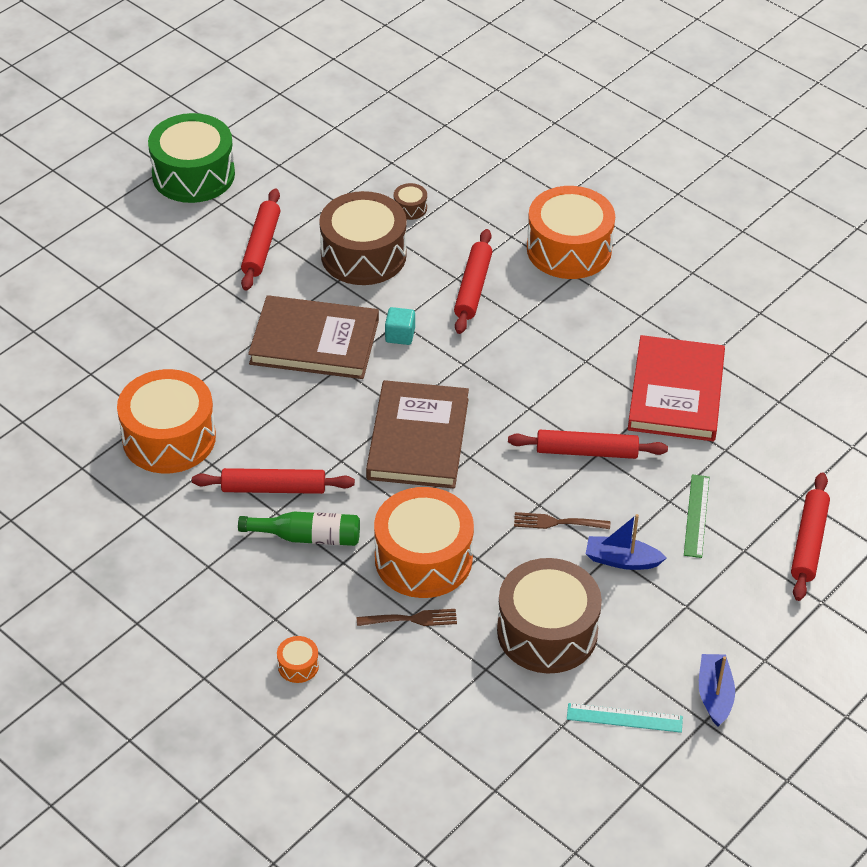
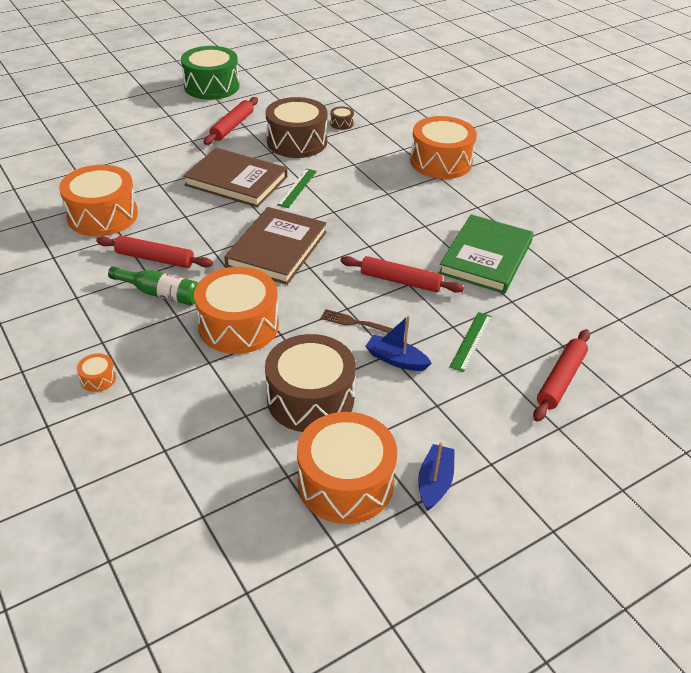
camera: 15 degrees right, 5 degrees down
(400, 335) = (297, 188): turquoise cube -> green ruler
(410, 619) = (205, 365): brown fork -> none
(473, 288) = (362, 171): red rolling pin -> none
(624, 718) = (345, 483): turquoise ruler -> orange drum
(675, 393) = (485, 257): red book -> green book

